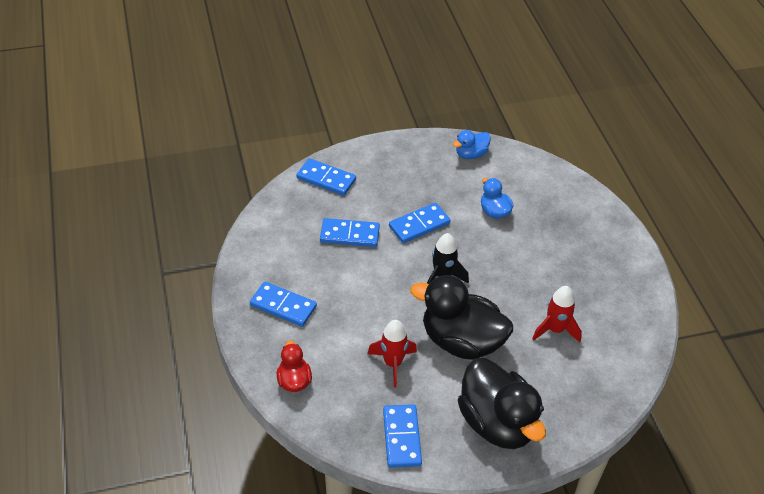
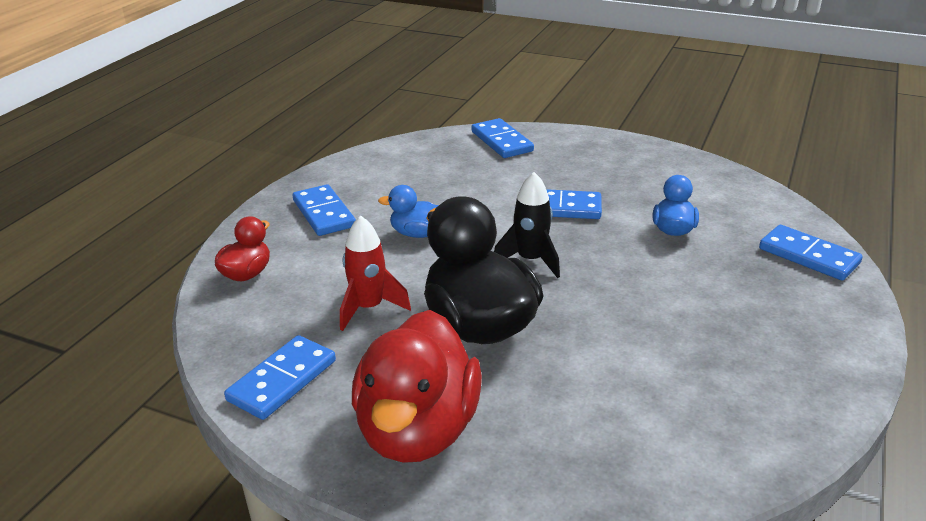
camera: 40 degrees right, 15 degrees down
(349, 235) = (469, 188): blue domino -> blue domino (808, 256)
(471, 154) = (700, 175): blue duck -> blue duck (418, 234)
(497, 423) = (417, 430): black duck -> red duck
(555, 330) = (625, 372): red rocket -> none

